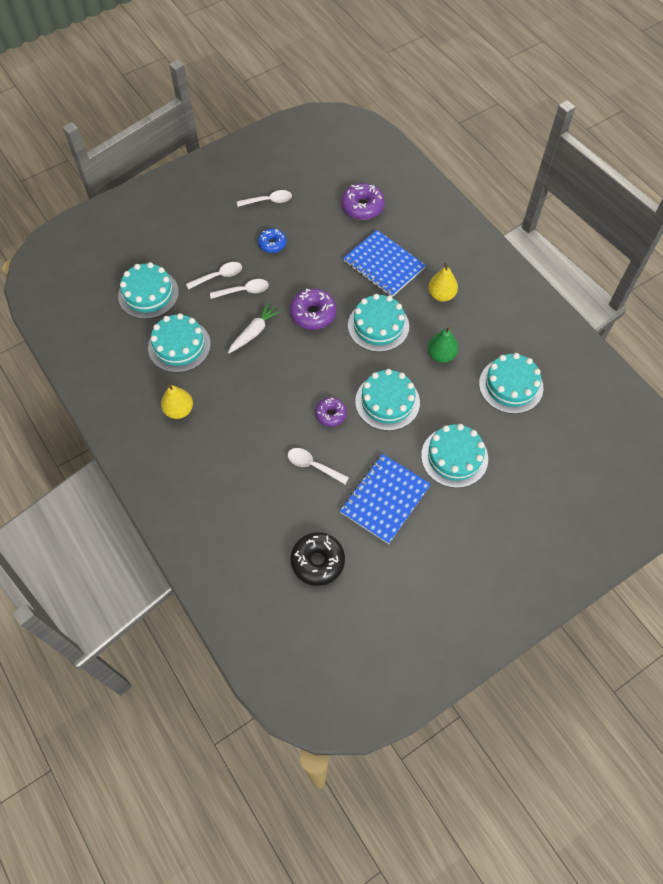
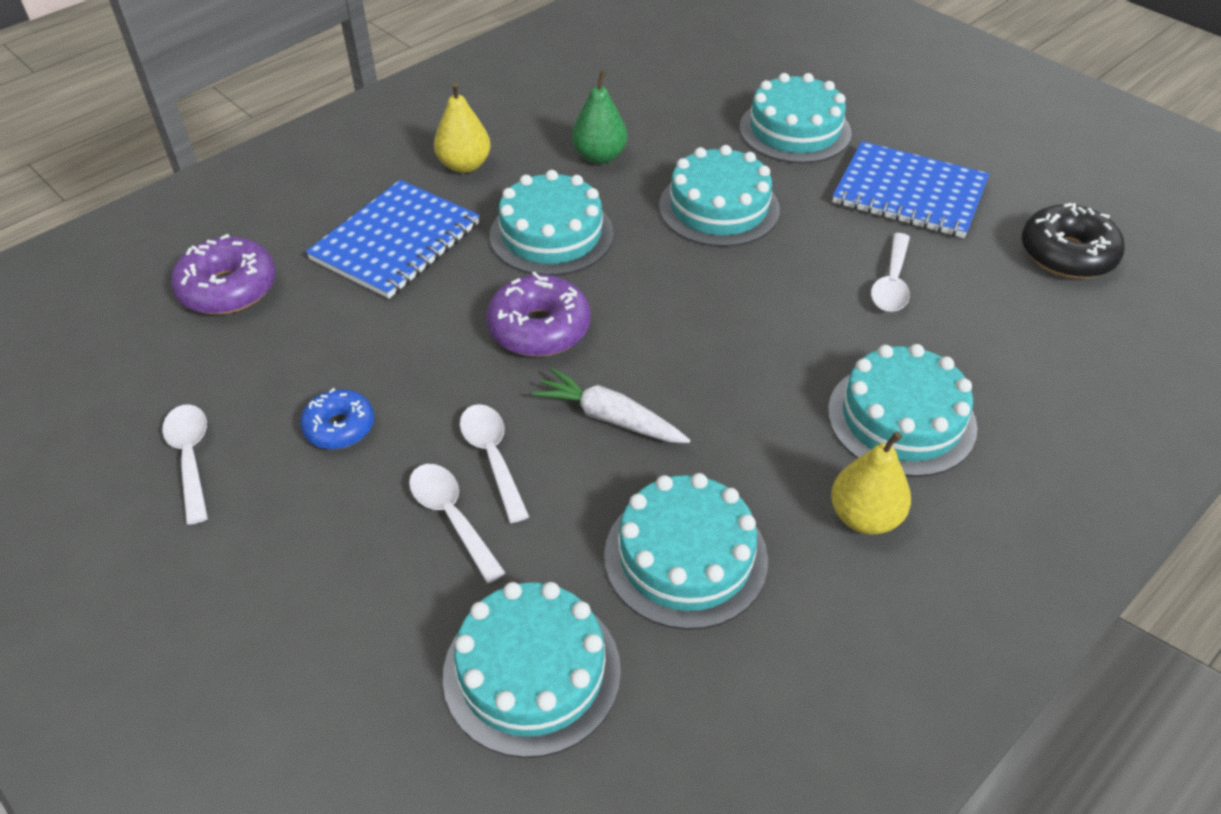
camera: 100 degrees left, 15 degrees down
(330, 414) = (774, 274): purple donut -> none
(511, 385) = (639, 86): turquoise cake -> turquoise cake (901, 419)

